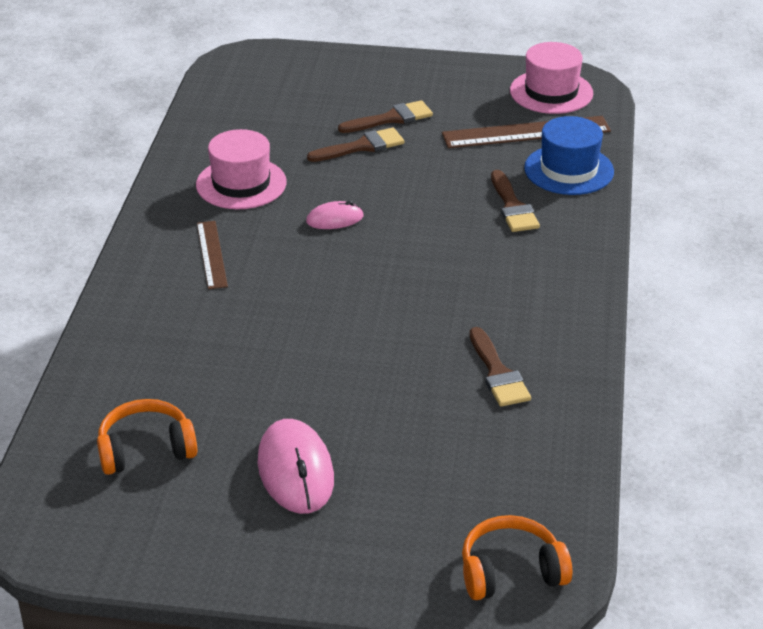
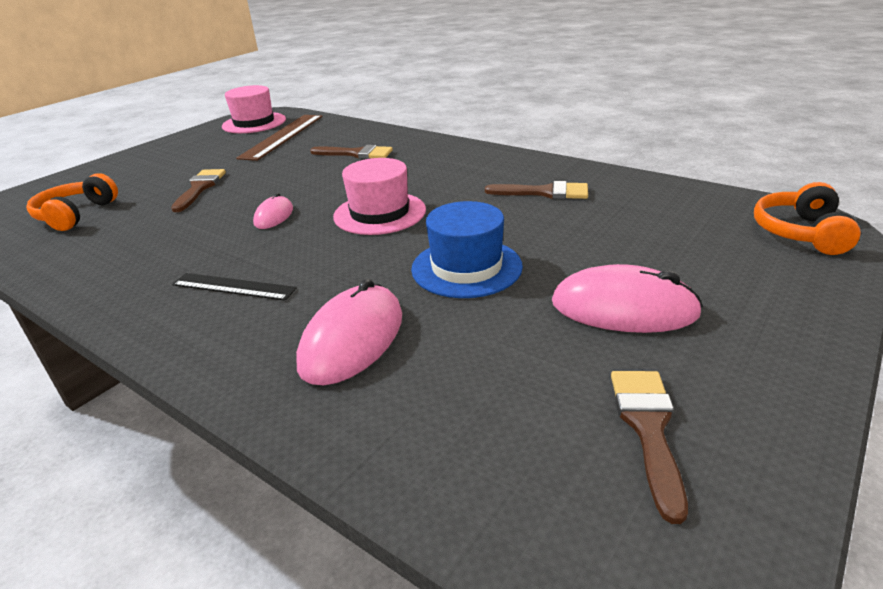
camera: 60 degrees left, 5 degrees down
(146, 449) = (530, 410): orange headphones -> orange headphones (76, 214)
(178, 342) = (352, 339): none -> pink mouse
(212, 254) = (233, 286): brown ruler -> black ruler
(241, 184) = (153, 248): pink hat -> pink hat (380, 213)
(391, 118) = (187, 171): brown brush -> brown brush (648, 428)
(569, 170) = (342, 132): blue hat -> blue hat (466, 267)

